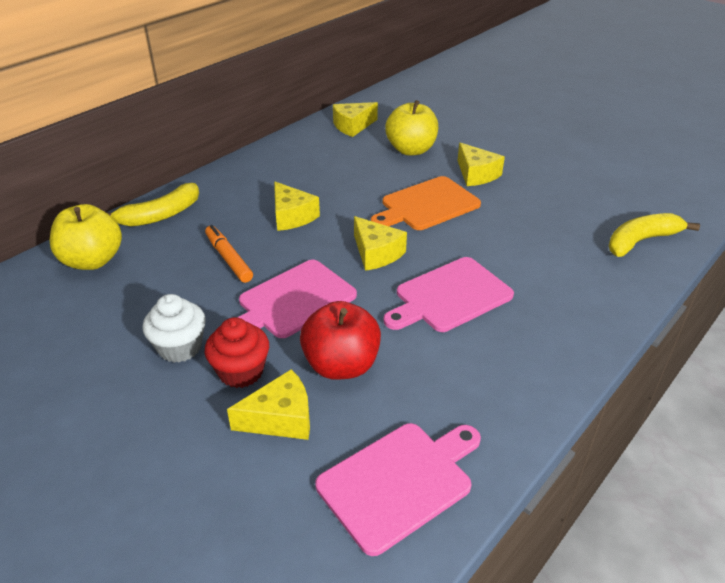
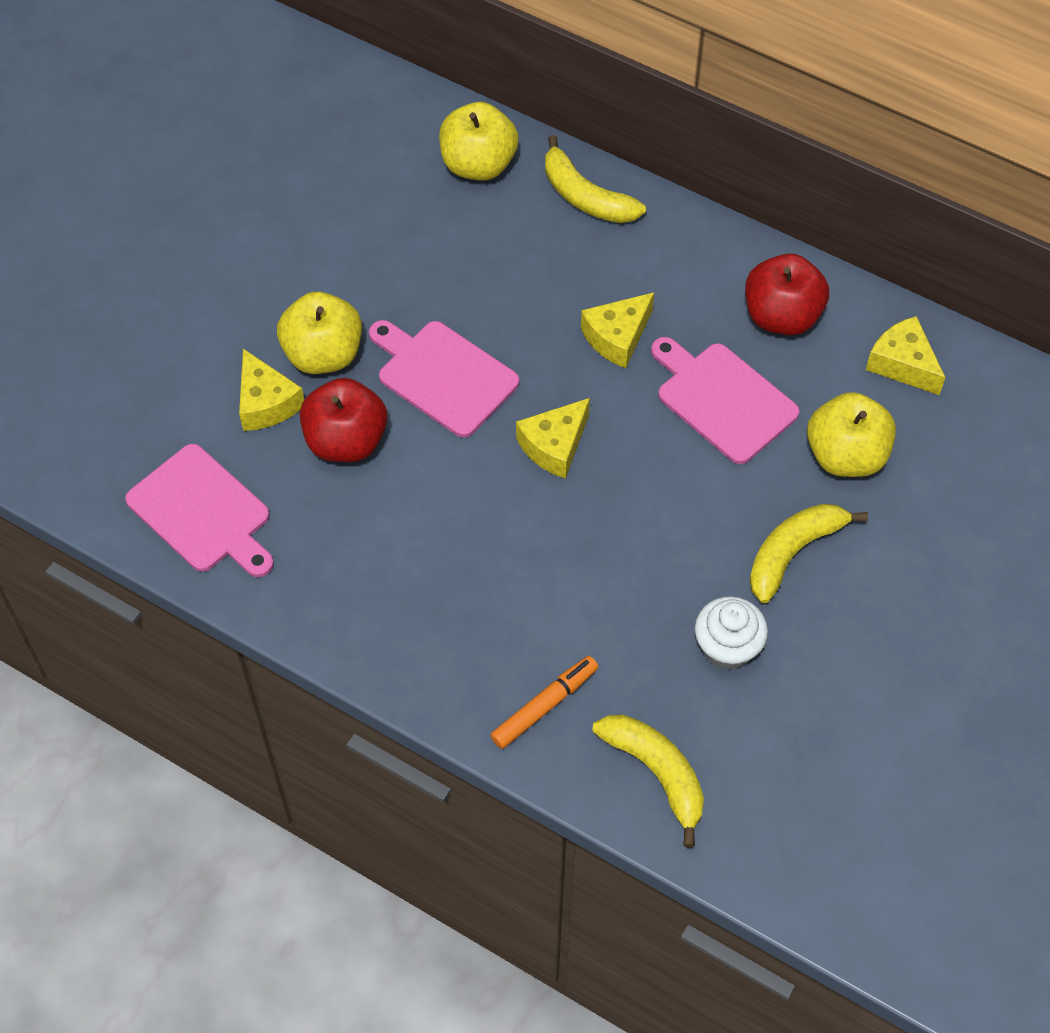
camera: 80 degrees right, 20 degrees up
(180, 347) = (350, 292): white cupcake -> white cupcake (727, 647)
(228, 258) = (510, 293): orange marker -> orange marker (545, 706)
(241, 372) = (323, 354): red cupcake -> yellow apple
(302, 156) = (781, 316): none -> red apple
(427, 205) = (685, 492): orange cutting board -> none
(449, 296) = (482, 535): pink cutting board -> pink cutting board (722, 399)
(476, 174) = (792, 552): yellow cheese -> yellow banana

